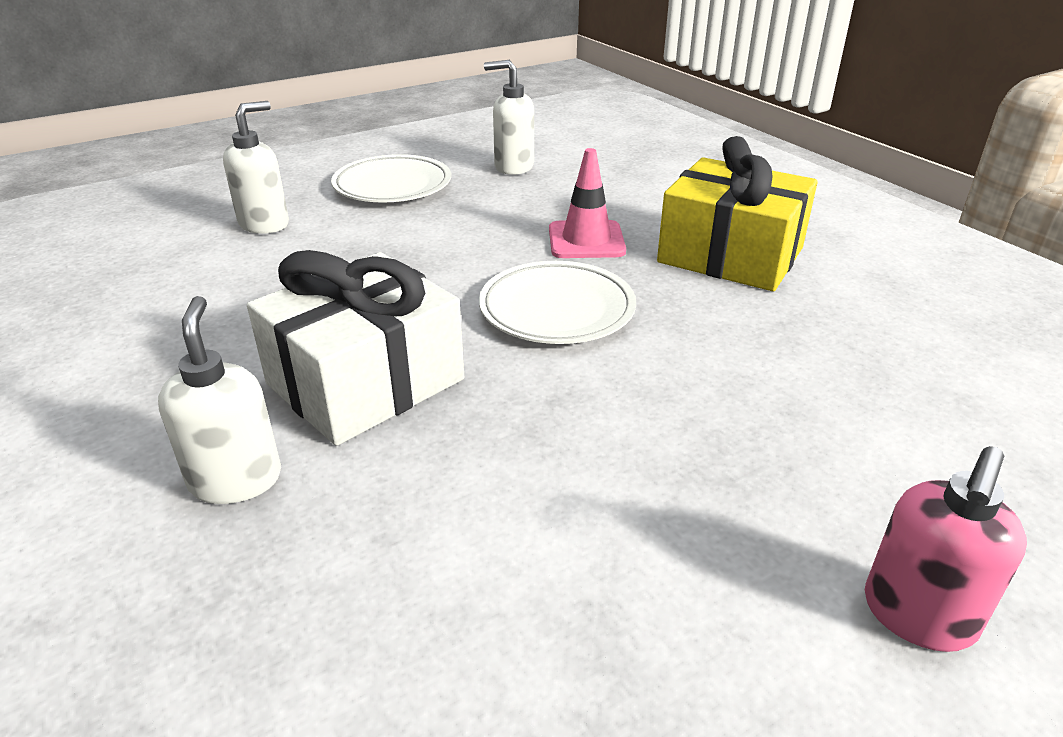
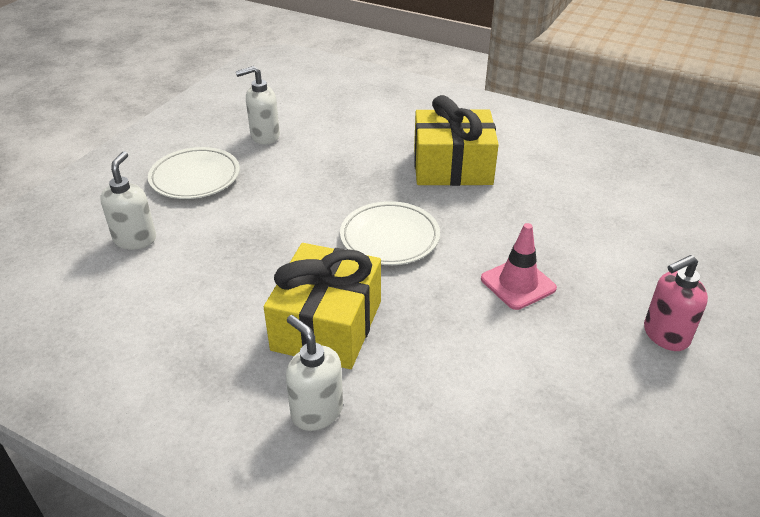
camera: 30 degrees left, 5 degrees up
(365, 382) = (327, 325): white gift -> yellow gift
(586, 240) = (363, 182): pink traffic cone -> pink traffic cone (518, 283)
(917, 616) = (665, 335): pink soap dispenser -> pink soap dispenser turned 60 degrees clockwise

